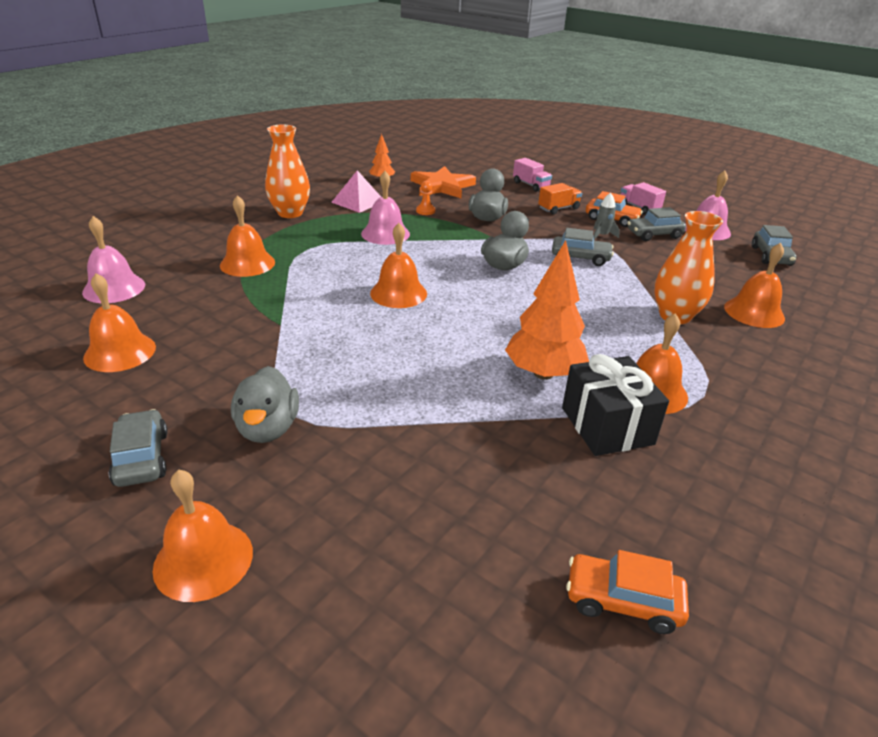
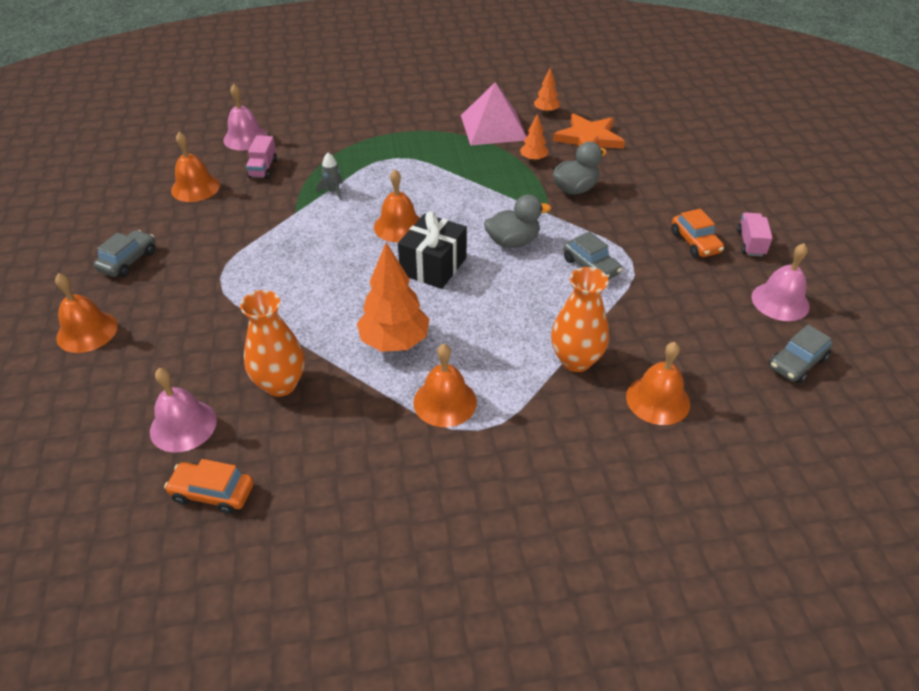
camera: 45 degrees right, 10 degrees up
(247, 263) = (340, 153): orange bell -> none
(268, 428) = (198, 279): grey duck -> none
(290, 213) = (427, 118): orange vase -> orange vase (280, 384)
(358, 202) = (493, 127): pink pyramid -> pink pyramid, size x1.54
(385, 234) = (468, 168): pink bell -> pink bell (183, 425)
(425, 211) = (533, 159): orange pawn -> orange tree
(531, 185) = (678, 170): pink truck -> pink truck (263, 168)
(558, 208) = (660, 208): orange truck -> none
(602, 236) = (652, 255): grey rocket -> grey rocket (333, 191)
(607, 426) = (372, 402): black gift -> black gift (433, 266)
(622, 601) = (213, 493): orange car -> orange car turned 45 degrees counterclockwise
(654, 235) = (709, 279): grey car -> none

